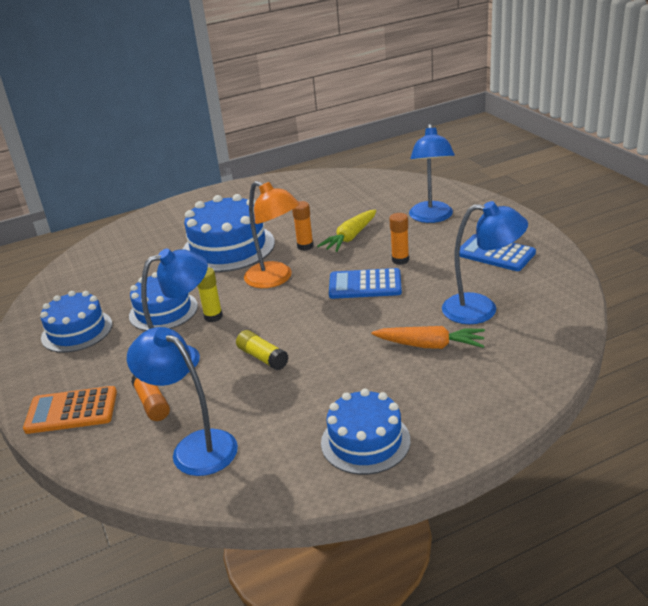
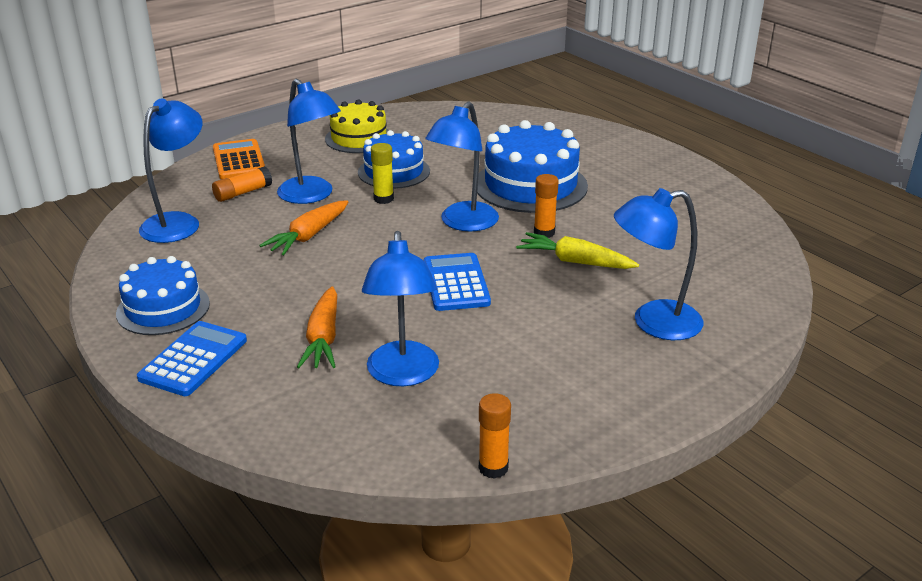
camera: 75 degrees right, 0 degrees up
(77, 331) = (359, 138): blue cake -> yellow cake
(262, 357) = (308, 236): yellow glue stick -> orange carrot
(275, 279) = (463, 223): orange lamp -> blue lamp
(400, 260) = (522, 304): orange glue stick -> orange glue stick (493, 468)
(495, 253) = (555, 385): blue calculator -> blue calculator (194, 359)

